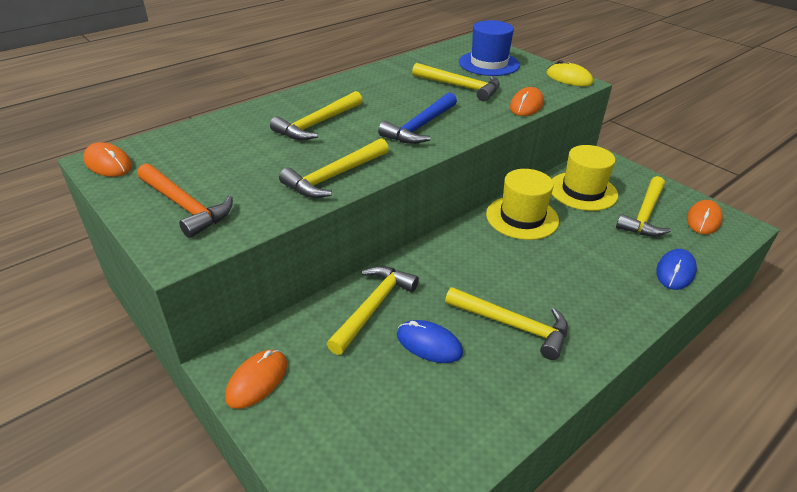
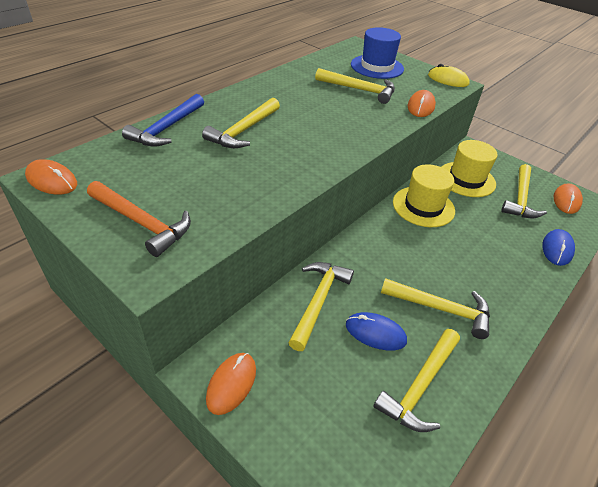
camera: 10 degrees left, 5 degrees up
(334, 176) = (275, 184): yellow hammer -> yellow hammer (420, 386)
(420, 127) = (337, 130): blue hammer -> blue hammer (167, 128)

